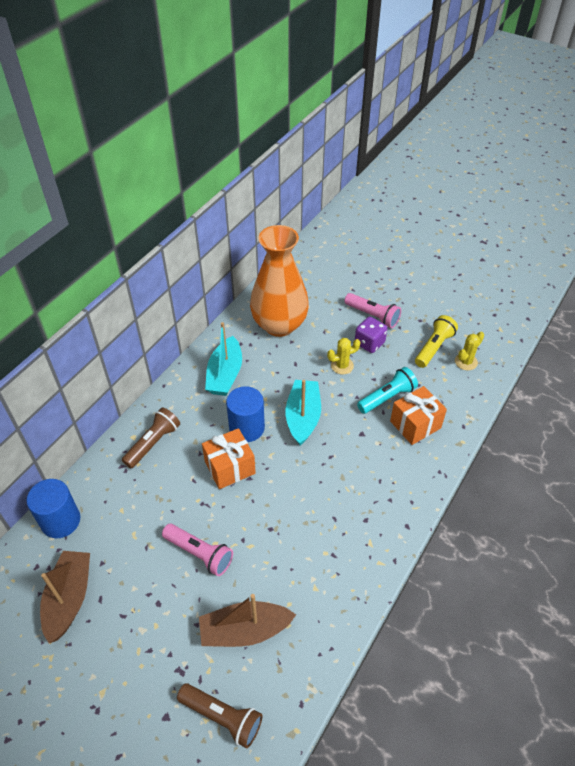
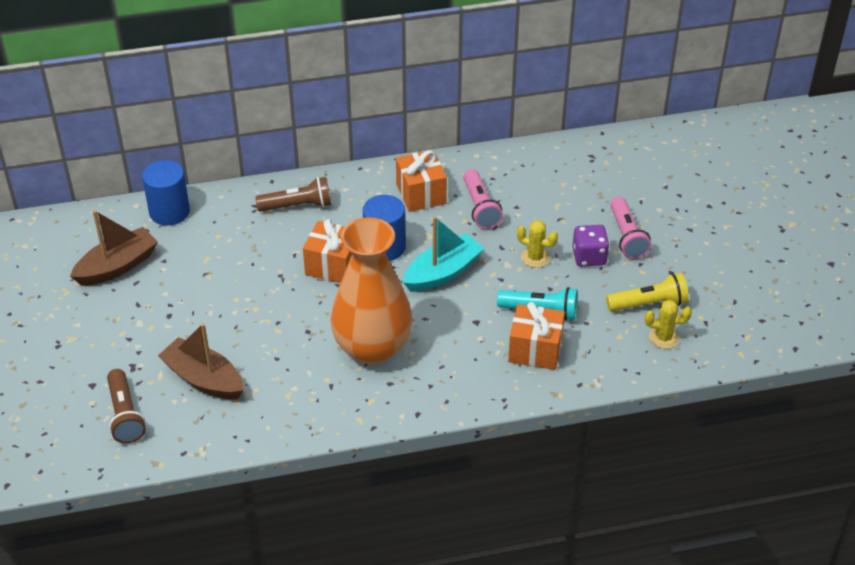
camera: 45 degrees right, 5 degrees down
(199, 554) = (235, 306): pink flashlight -> pink flashlight (480, 208)
(225, 374) = (421, 194): turquoise boat -> orange gift
(279, 325) = (524, 185): orange vase -> orange vase (372, 347)

